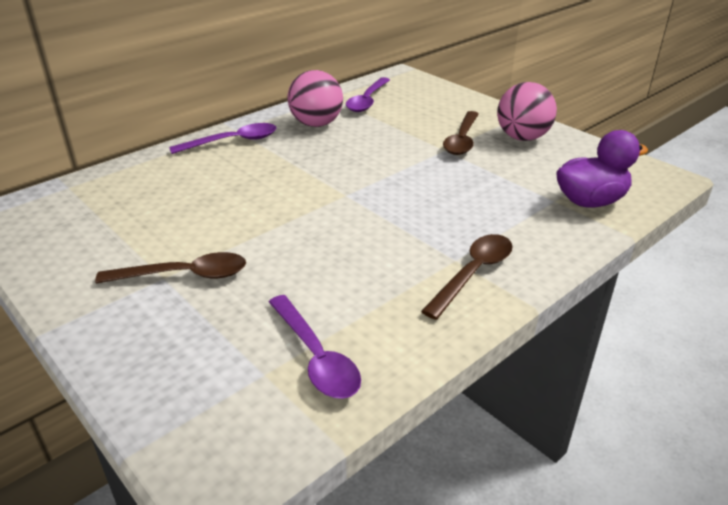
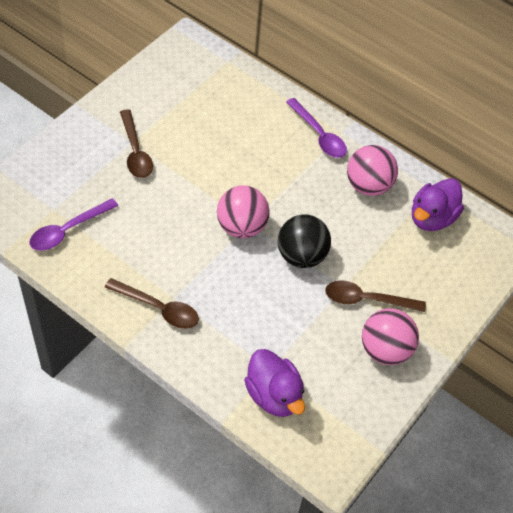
camera: 75 degrees right, 20 degrees up
(351, 200) = (241, 227): none -> pink ball
(367, 101) = (432, 218): purple spoon -> purple duck
(401, 168) = (301, 256): none -> black ball

